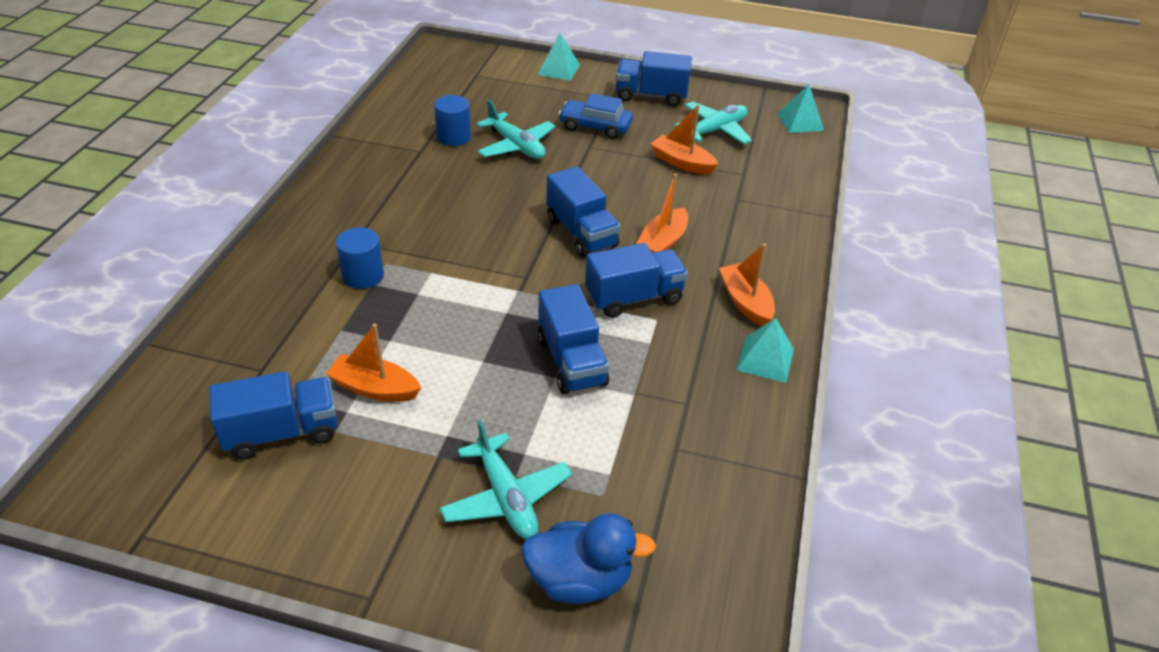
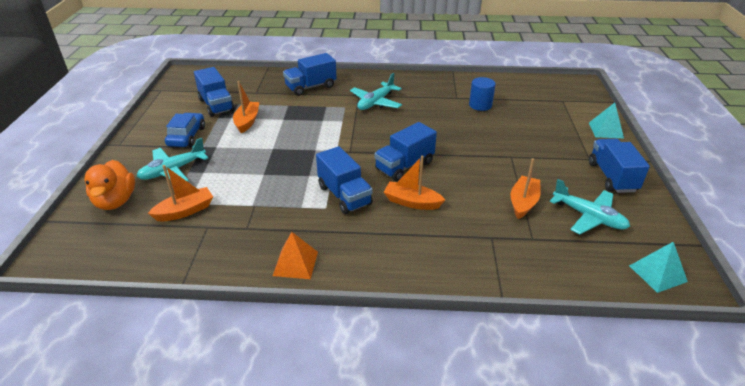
camera: 80 degrees right, 5 degrees down
(363, 275) = (331, 102): blue cylinder -> none
(516, 146) = (488, 128): turquoise plane -> turquoise plane (376, 102)
(571, 361) = (277, 178): blue truck -> blue truck (311, 87)
(580, 580) = (115, 201): blue duck -> orange duck
(595, 127) = (540, 156): blue car -> blue car (187, 136)
(745, 302) = (357, 249): orange boat -> orange boat (185, 211)
(765, 359) = (295, 263): turquoise pyramid -> orange pyramid

